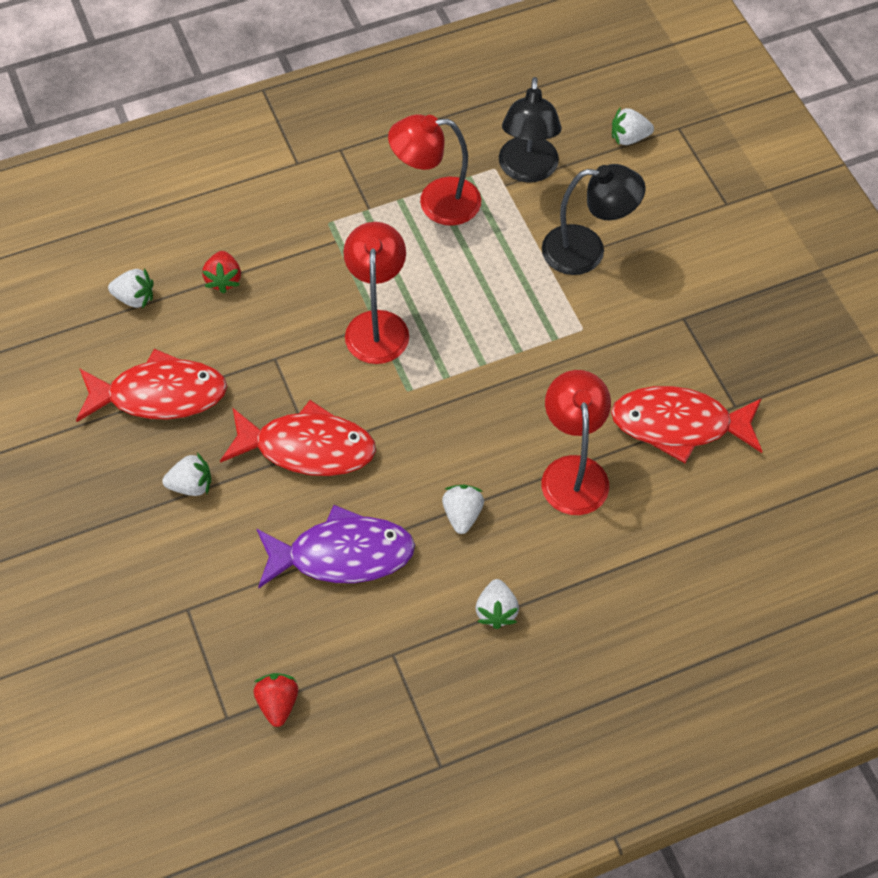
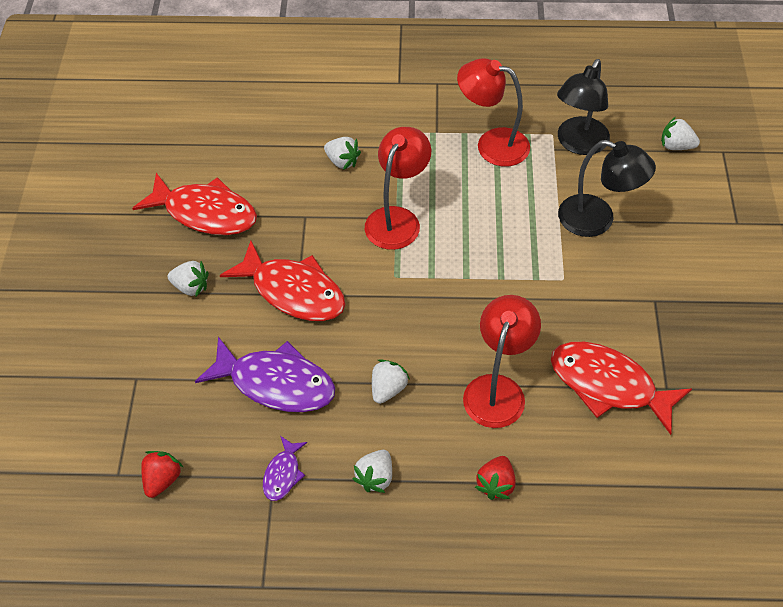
camera: 25 degrees right, 5 degrees down
(135, 298) = (226, 138): white strawberry -> white strawberry (342, 161)
(223, 280) = (298, 147): red strawberry -> red strawberry (496, 484)
(401, 646) = (283, 474): none -> purple fish

